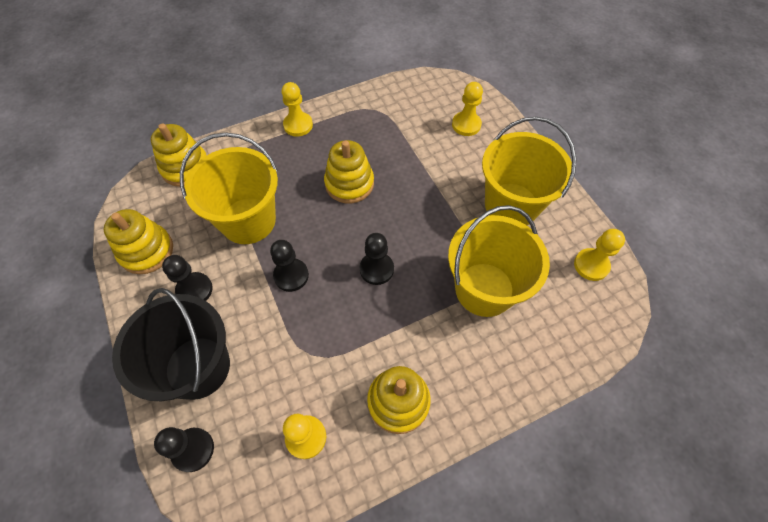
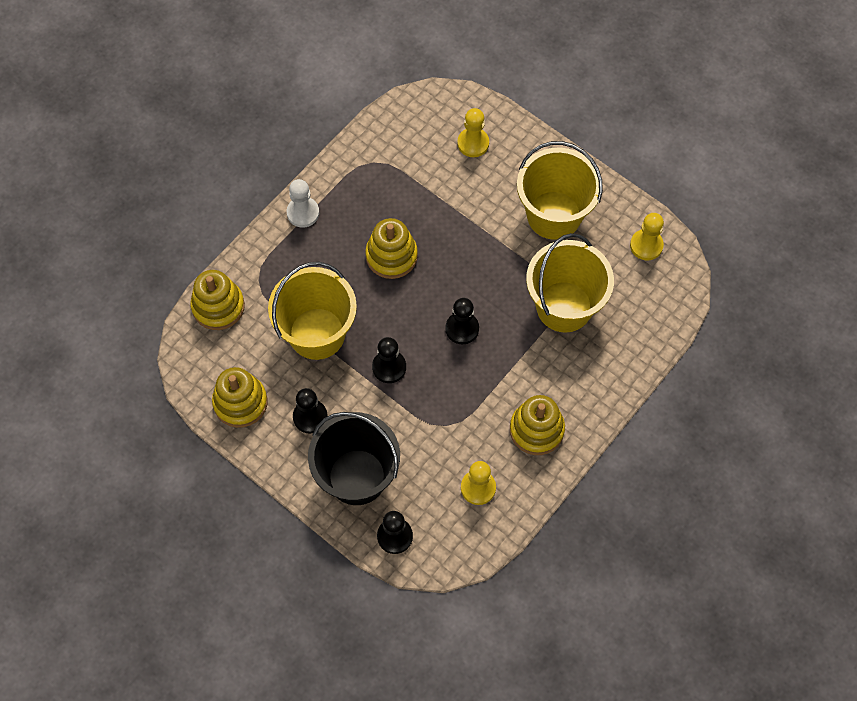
camera: 25 degrees left, 5 degrees up
(298, 125) = (303, 213): yellow pawn -> white pawn

